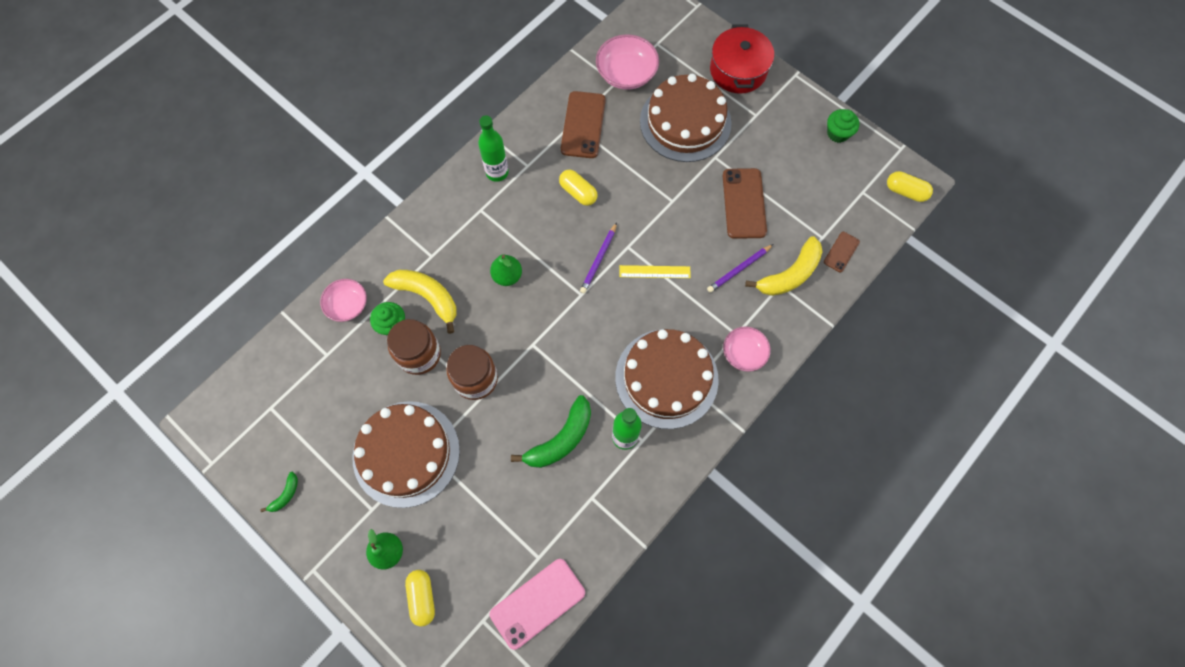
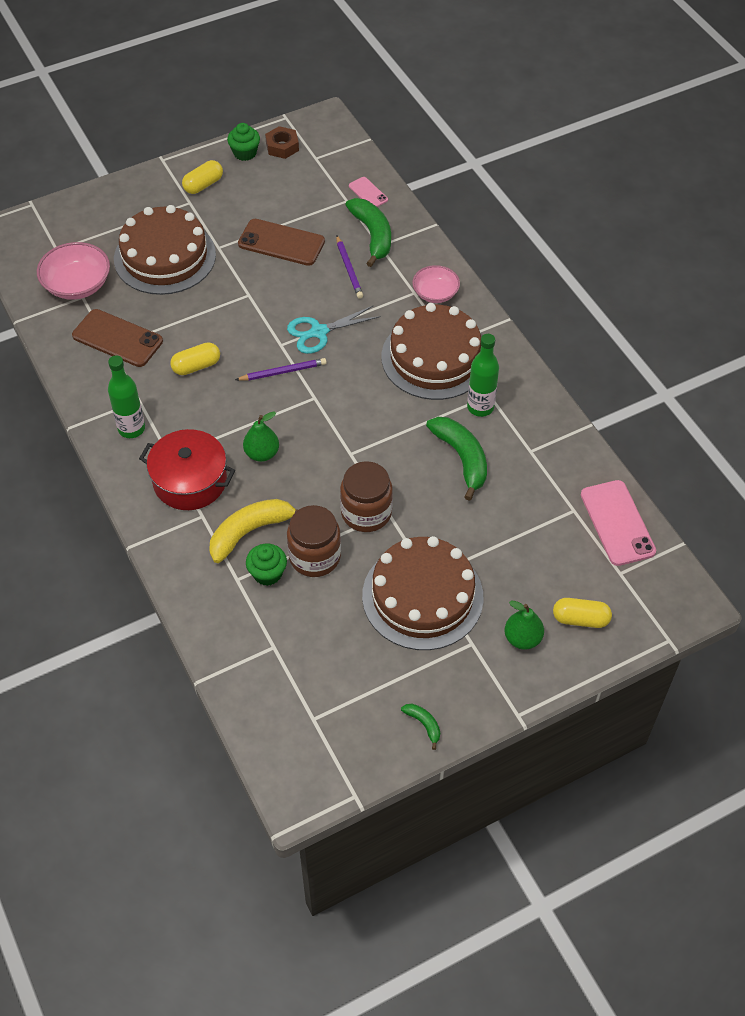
camera: 70 degrees left, 15 degrees down
(348, 305) = (222, 611): pink bowl -> none
(599, 259) = (283, 372): purple pencil -> purple pencil turned 60 degrees counterclockwise
(654, 272) = (319, 332): yellow ruler -> turquoise scissors
(738, 70) = (130, 198): red pot -> red pot (190, 481)
(789, 274) = (372, 235): yellow banana -> green banana
(841, 252) = (368, 193): brown phone -> pink phone
(862, 160) = (282, 146): none -> brown nut
(905, 191) = (331, 130): yellow capsule -> yellow capsule (203, 185)

